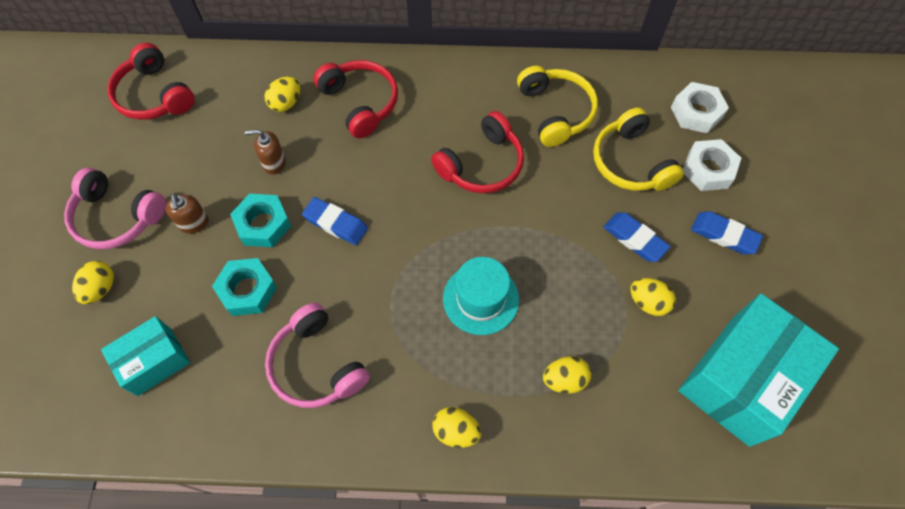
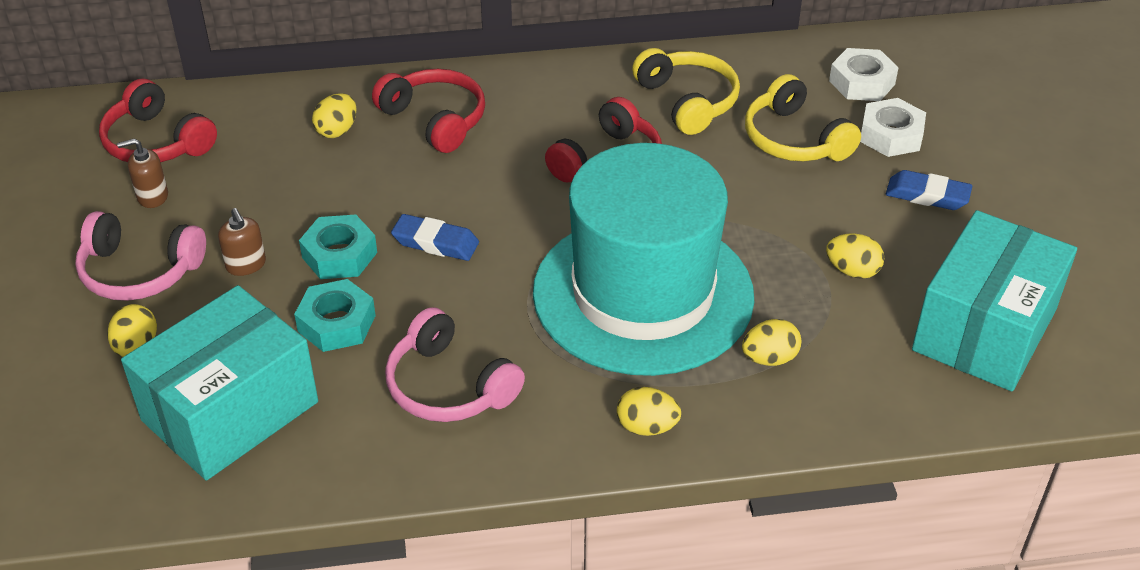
camera: 10 degrees left, 20 degrees down
(154, 361) = (230, 411): turquoise box -> turquoise box, size x1.80
(274, 163) = (337, 192): brown soap dispenser -> brown soap dispenser (152, 196)
(481, 299) = (643, 293): turquoise hat -> turquoise hat, size x2.24
(634, 239) = (819, 212): blue eraser -> none

